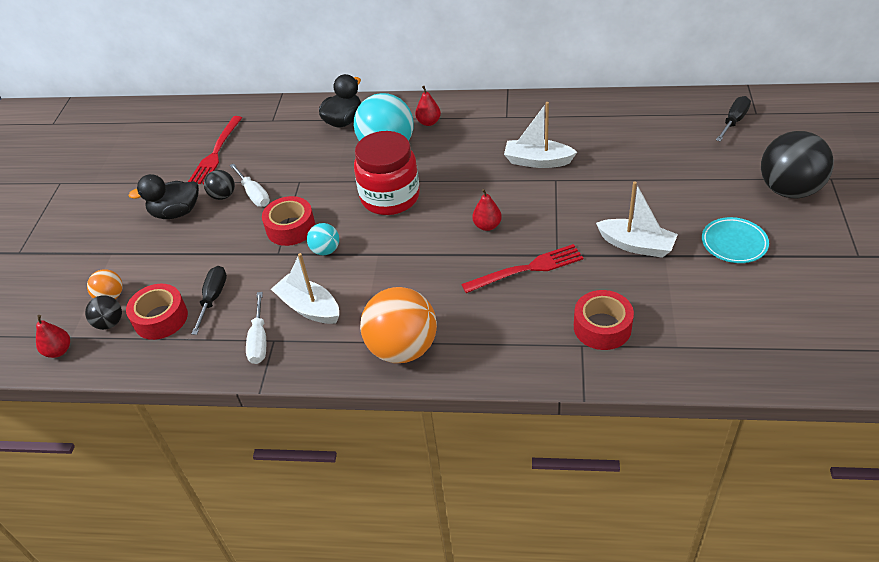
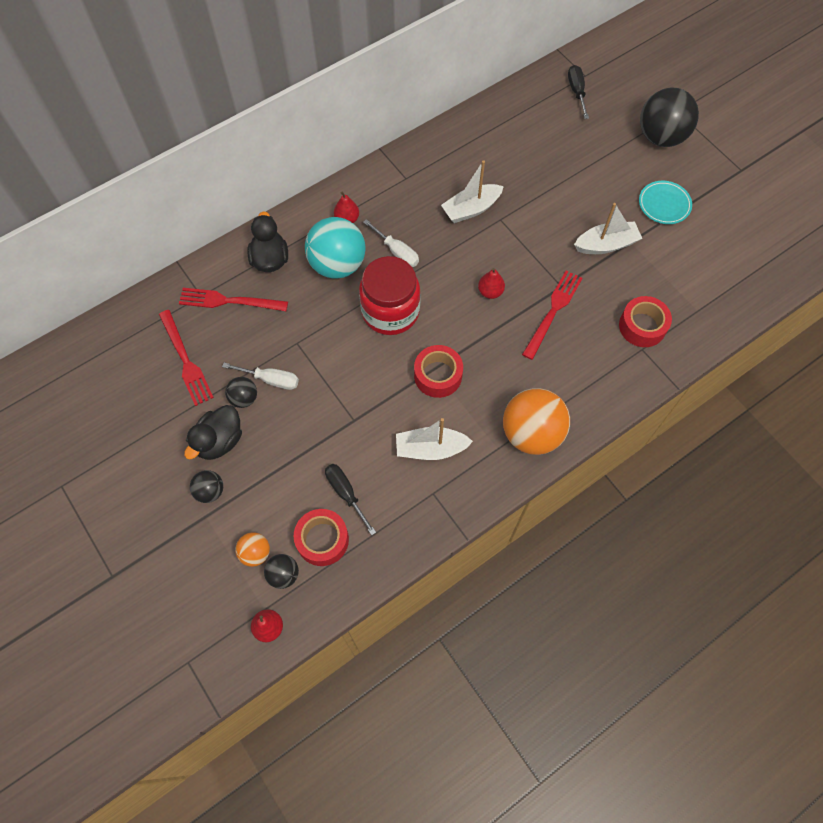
camera: 45 degrees left, 20 degrees up
(133, 239) = (210, 491): none -> black ball
(259, 340) = (422, 501): white screwdriver -> white screwdriver (397, 252)
(286, 132) = (229, 301): none -> red fork
(291, 228) = (339, 390): red tape -> red tape (438, 375)
(325, 250) = (390, 392): turquoise ball -> none

